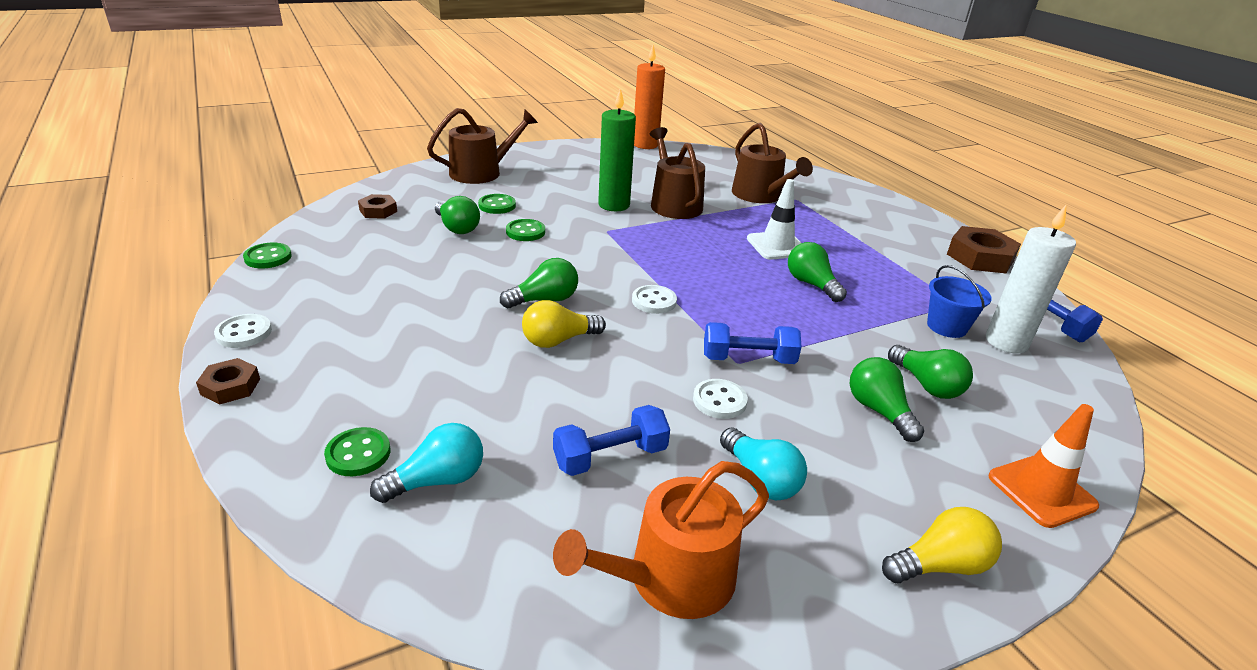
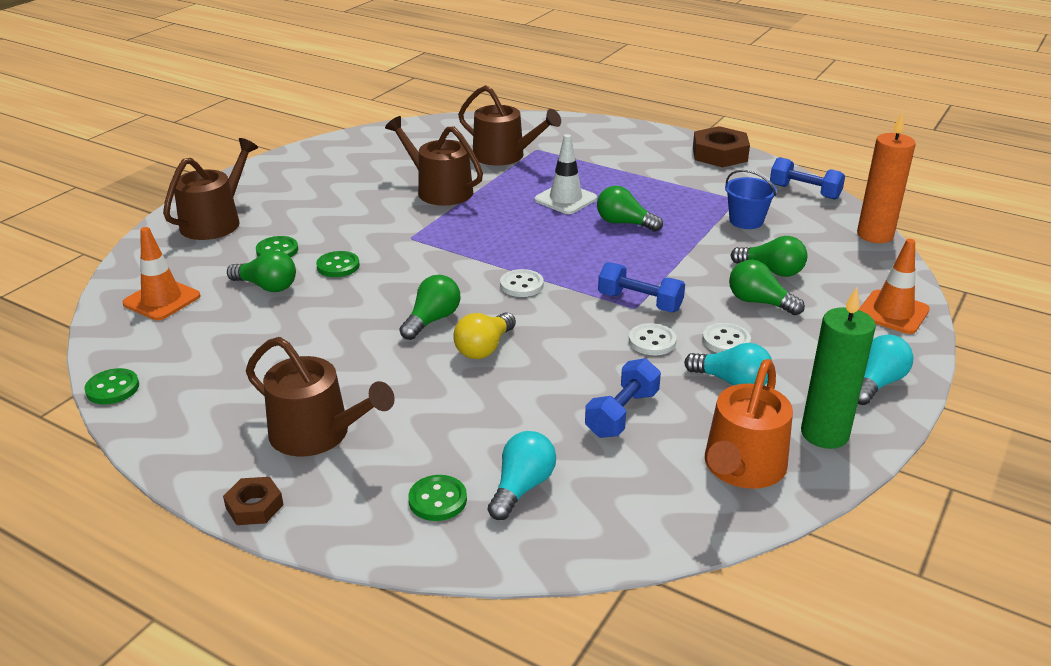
camera: 30 degrees left, 0 degrees up
(244, 333) = (197, 461): white button -> white button (726, 341)
(346, 352) = (318, 434): none -> brown watering can
(378, 211) = (162, 300): brown nut -> orange traffic cone
(614, 205) = (387, 210): green candle -> green candle (824, 434)
(645, 145) = (344, 137): orange candle -> orange candle (875, 235)
(748, 359) = (640, 302): blue dumbbell -> blue dumbbell turned 60 degrees clockwise
(939, 565) = (877, 383): yellow light bulb -> turquoise light bulb
(1006, 342) = (792, 217): white candle -> none

